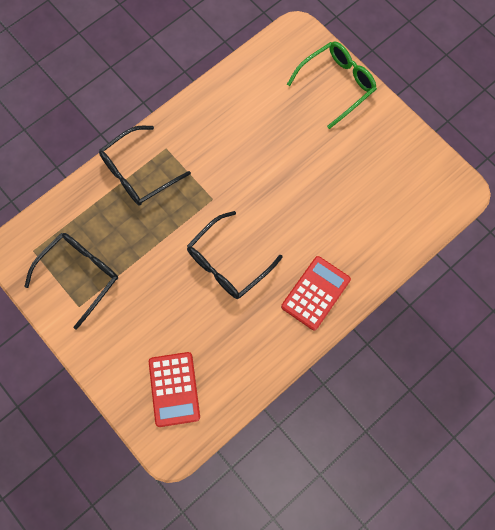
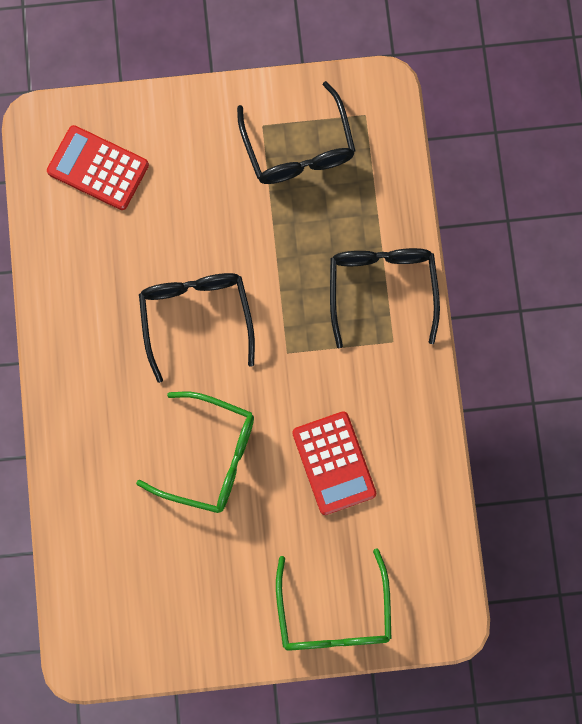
camera: 125 degrees right, 5 degrees up
(303, 200) = (209, 457): none -> green glasses
(315, 293) = (89, 390): red calculator -> red calculator (334, 463)

